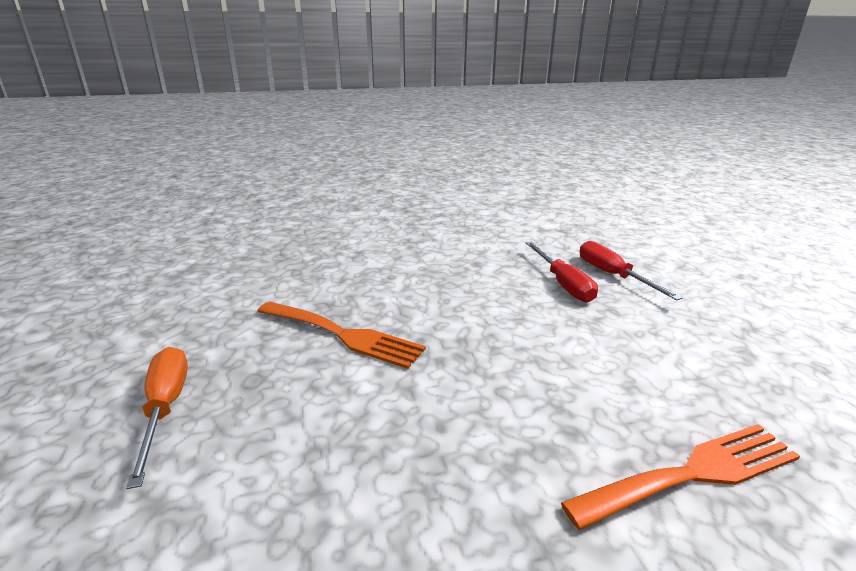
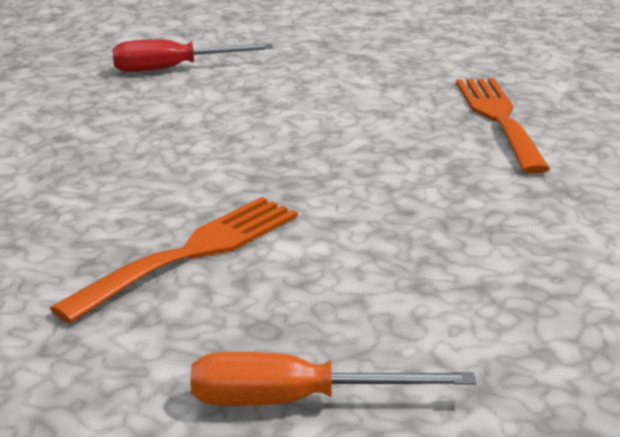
camera: 75 degrees left, 0 degrees up
(563, 284) = (170, 97): red screwdriver -> none

